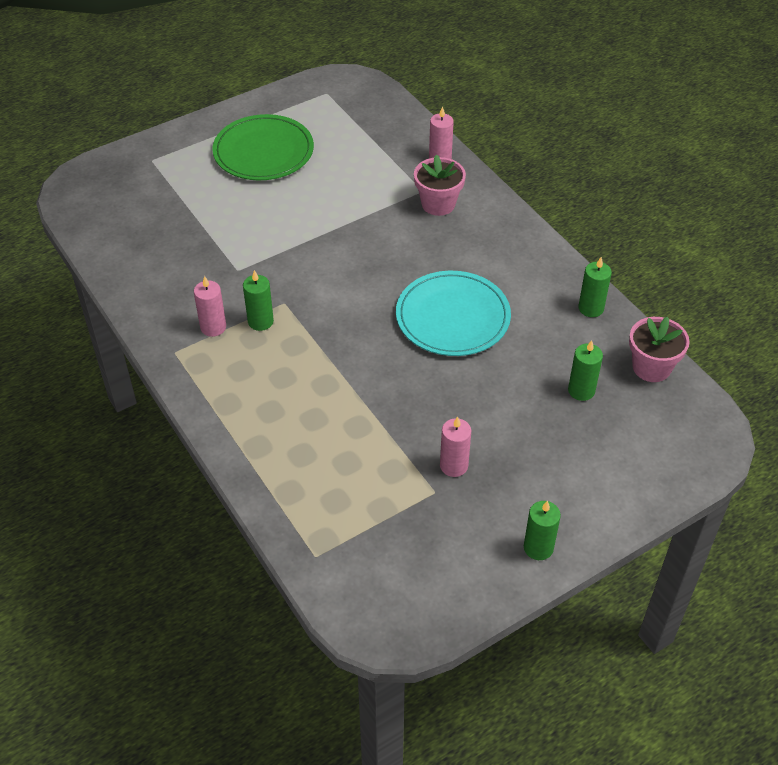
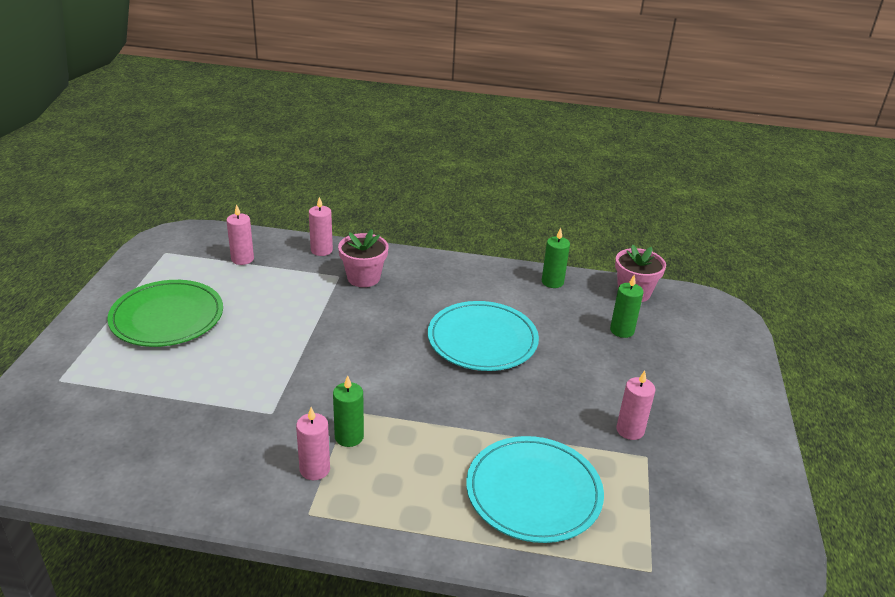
camera: 50 degrees left, 15 degrees down
(319, 449) = (533, 492): none -> turquoise plate
(371, 131) = (242, 259): none -> pink candle
(538, 548) = (750, 439): green candle -> none

